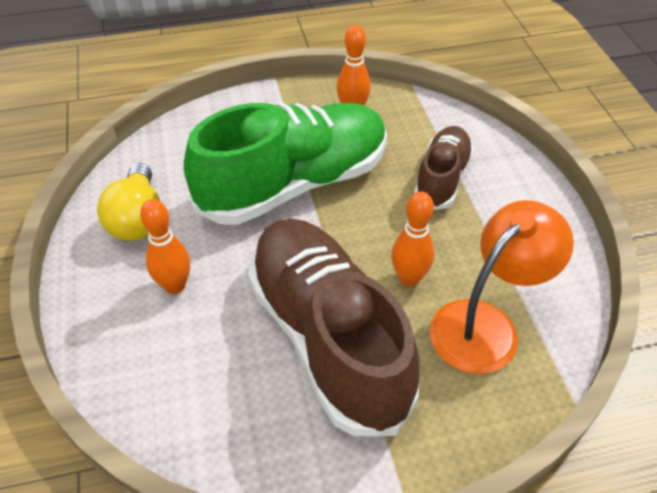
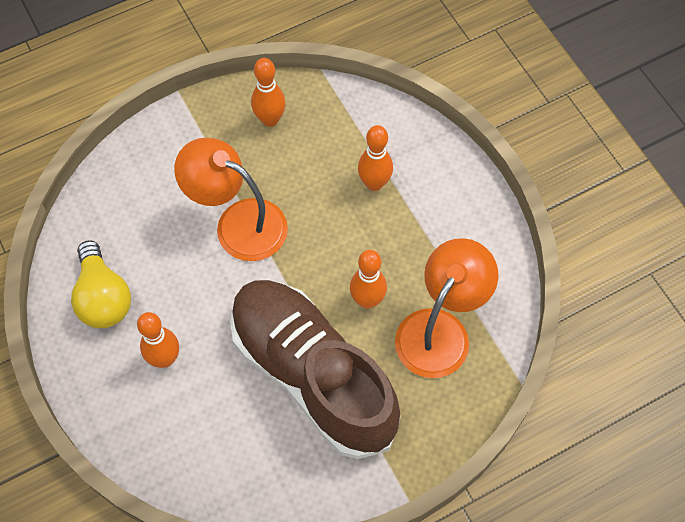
camera: 15 degrees left, 15 degrees up
(294, 184) = (238, 223): green shoe -> orange lamp
(442, 178) = (374, 183): brown shoe -> orange bowling pin

